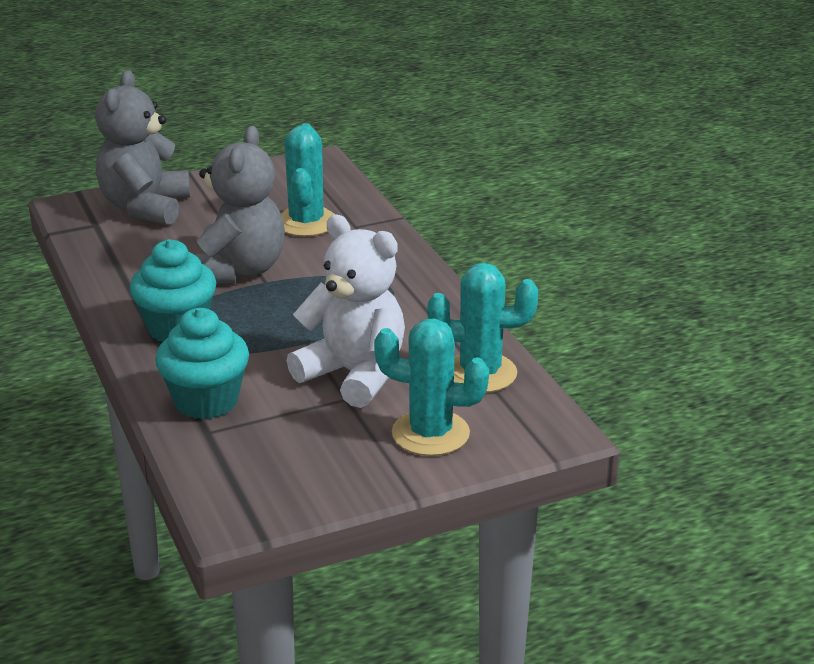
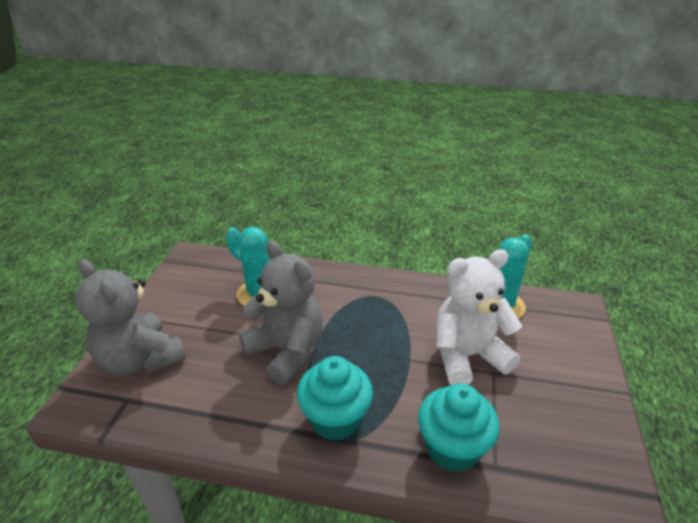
camera: 55 degrees left, 5 degrees up
(430, 433) = (557, 354): turquoise cactus -> none

